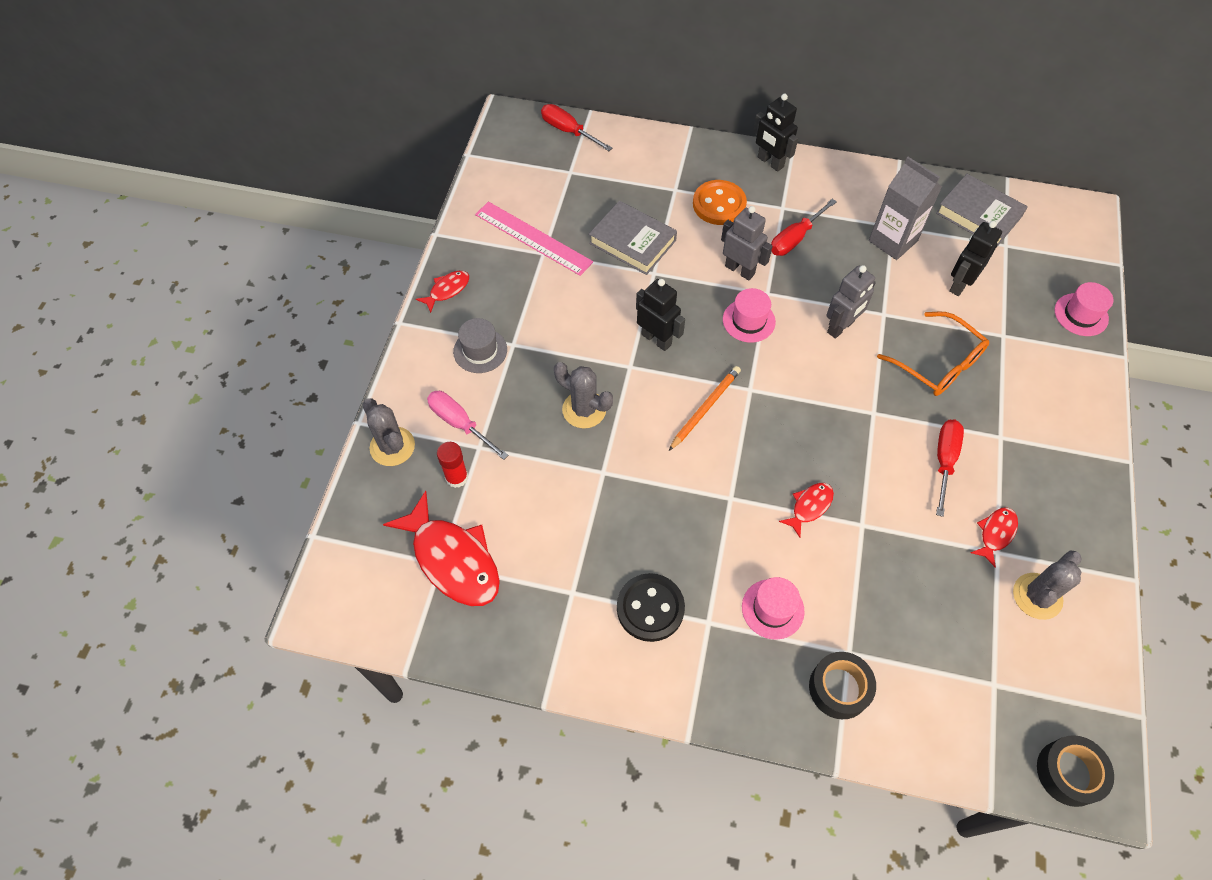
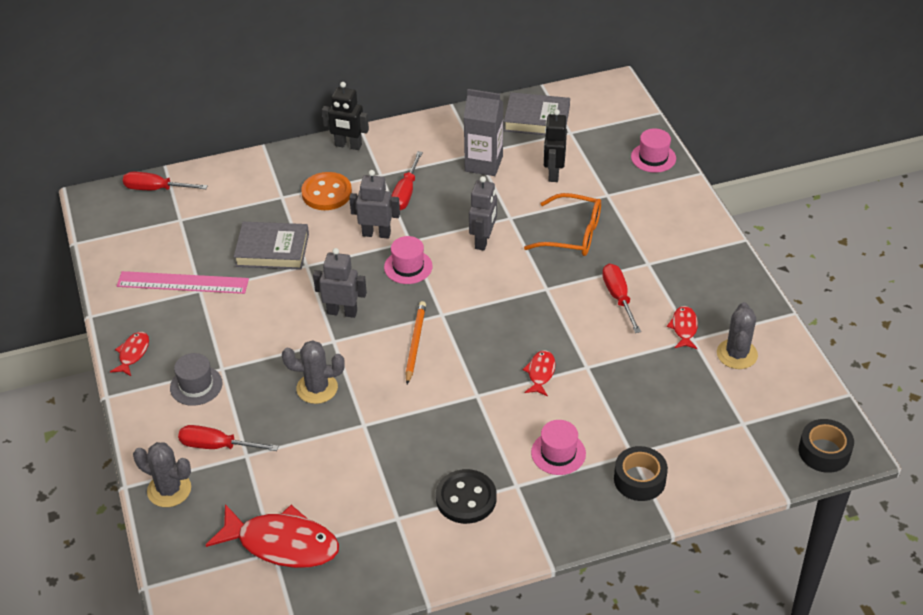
camera: 30 degrees left, 15 degrees down
(457, 477) = (243, 485): red glue stick -> none
(460, 424) = (217, 446): pink screwdriver -> red screwdriver
(656, 339) = (342, 312): black robot -> grey robot

